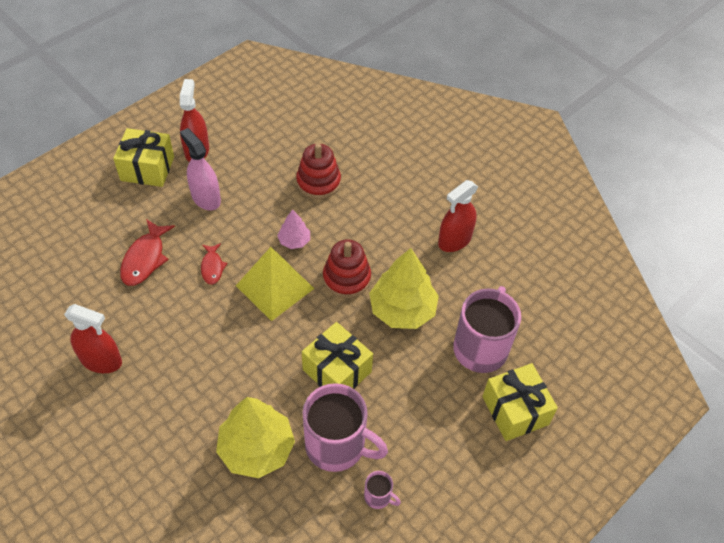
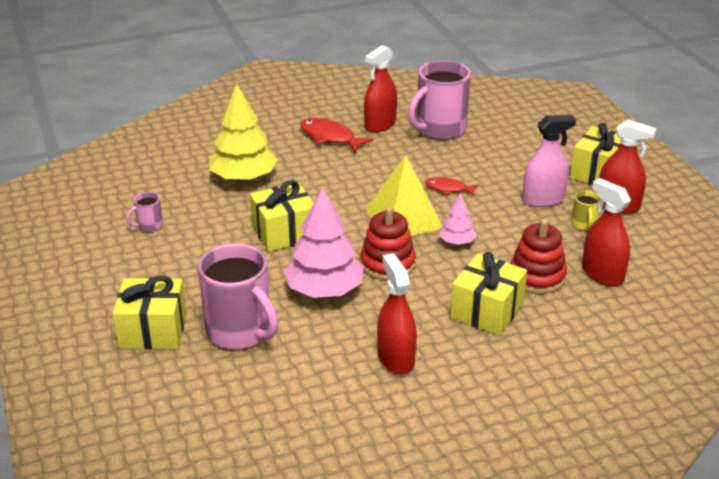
camera: 115 degrees right, 20 degrees down
(145, 259) = (478, 156): red fish -> red fish (330, 137)
(234, 167) = (584, 224): none -> yellow mug
(298, 147) = (602, 274): none -> red spray bottle
(337, 445) = (212, 216): pink mug -> pink mug (439, 129)
(374, 202) = (487, 311): none -> yellow gift
(402, 309) = (324, 290): yellow tree -> pink tree

